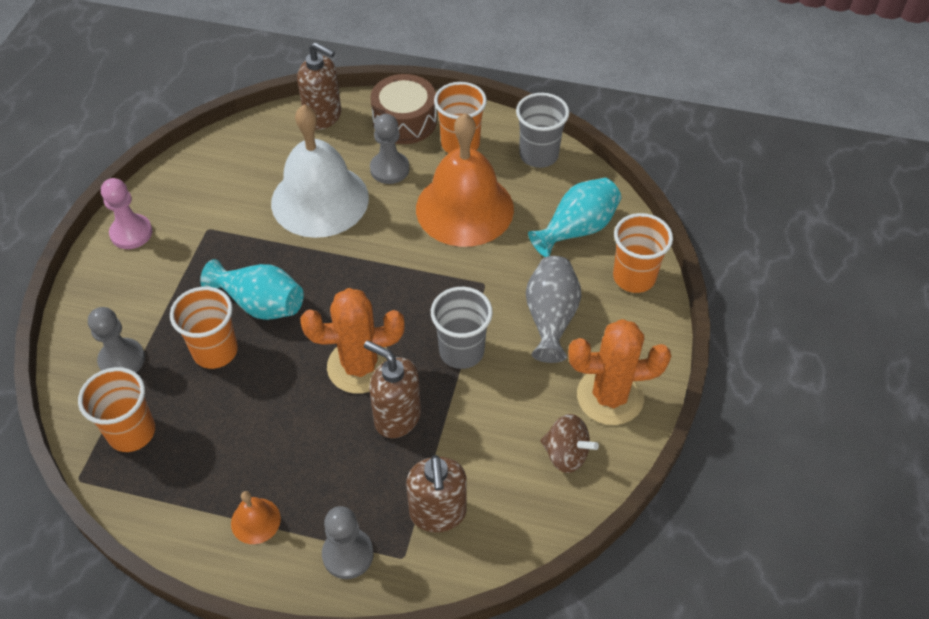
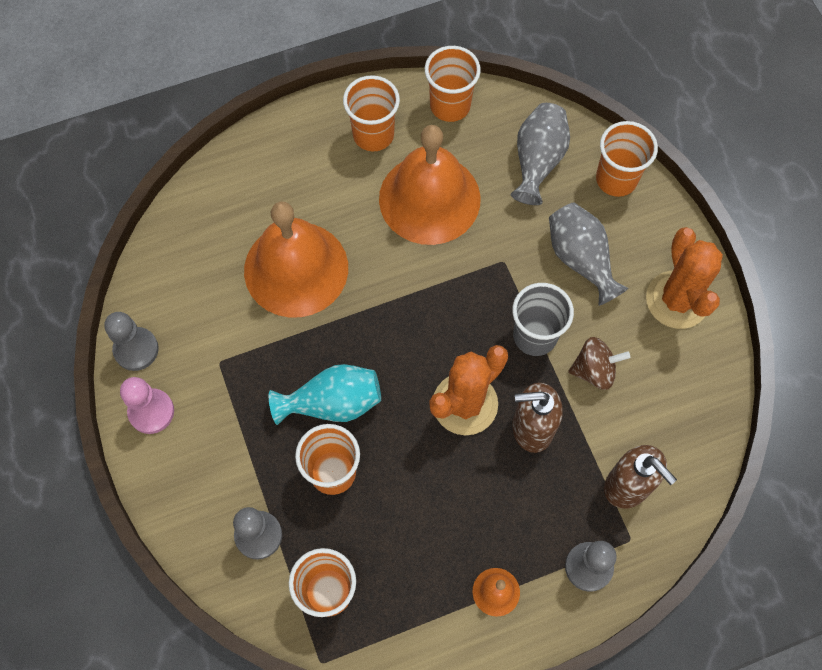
camera: 35 degrees left, 15 degrees up
(320, 200) = (296, 269): white bell -> orange bell
(323, 116) = (224, 180): brown soap dispenser -> none
(389, 169) = (332, 199): grey pawn -> grey pawn (136, 349)
(404, 121) = (303, 140): brown drum -> none
(538, 155) = (450, 106): grey cup -> orange cup
(566, 454) = (682, 371): brown spinning top -> brown spinning top (594, 370)
(577, 229) = (537, 161): turquoise vase -> grey vase
(610, 396) = (677, 300): orange cactus -> orange cactus turned 60 degrees counterclockwise

